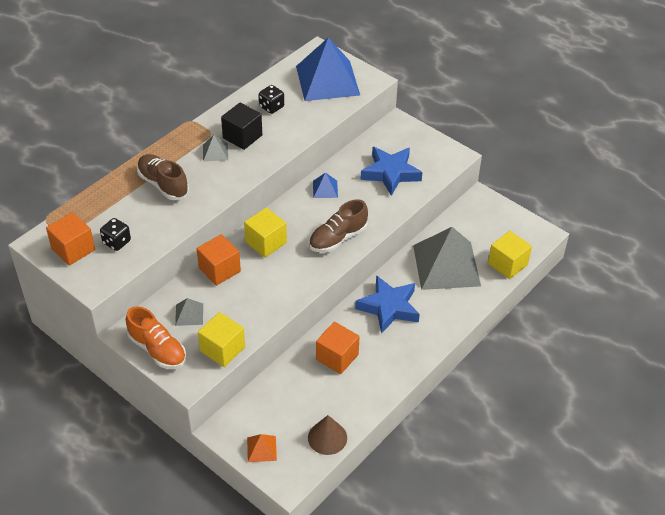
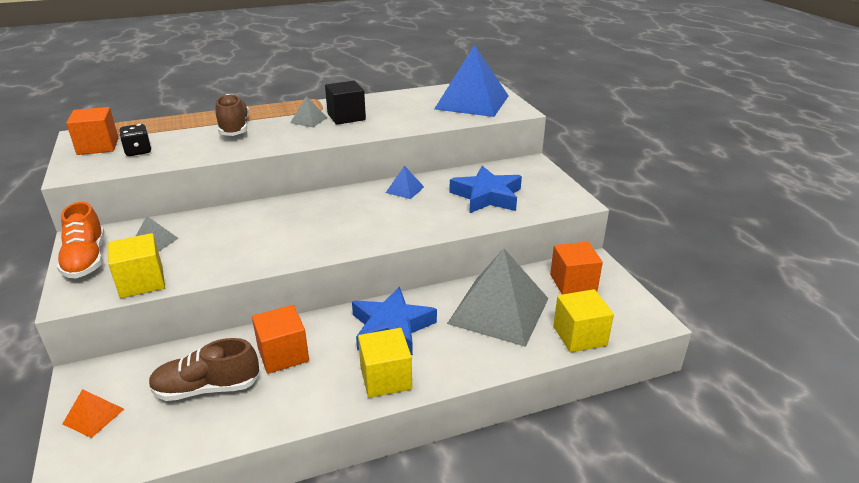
camera: 30 degrees right, 15 degrees down
(219, 270) = (229, 218): orange cube -> orange cube (573, 283)
(266, 242) = (298, 211): yellow cube -> yellow cube (385, 378)
(271, 107) = (398, 106): black dice -> none
(327, 437) = (174, 439): brown cone -> none
(338, 238) = (373, 230): brown shoe -> brown shoe (207, 388)

